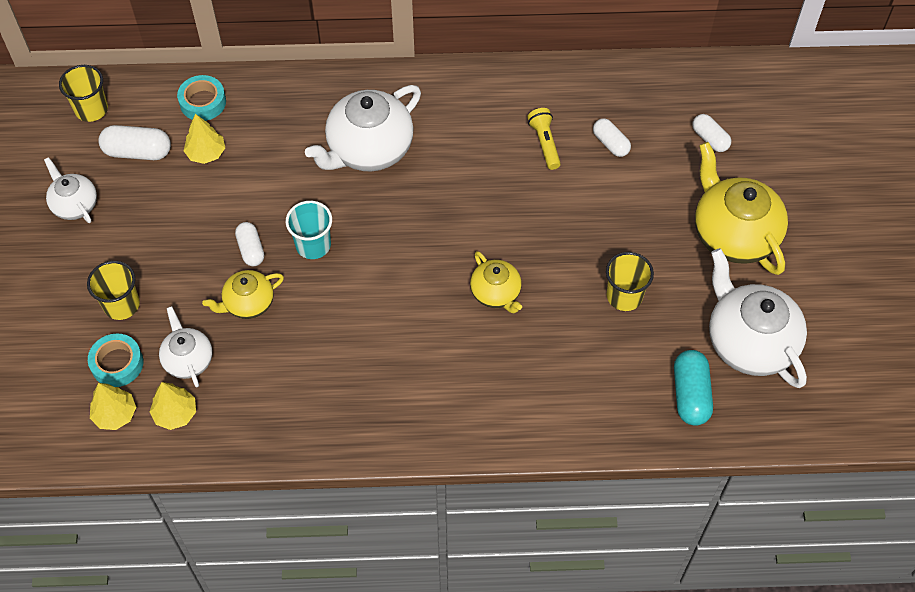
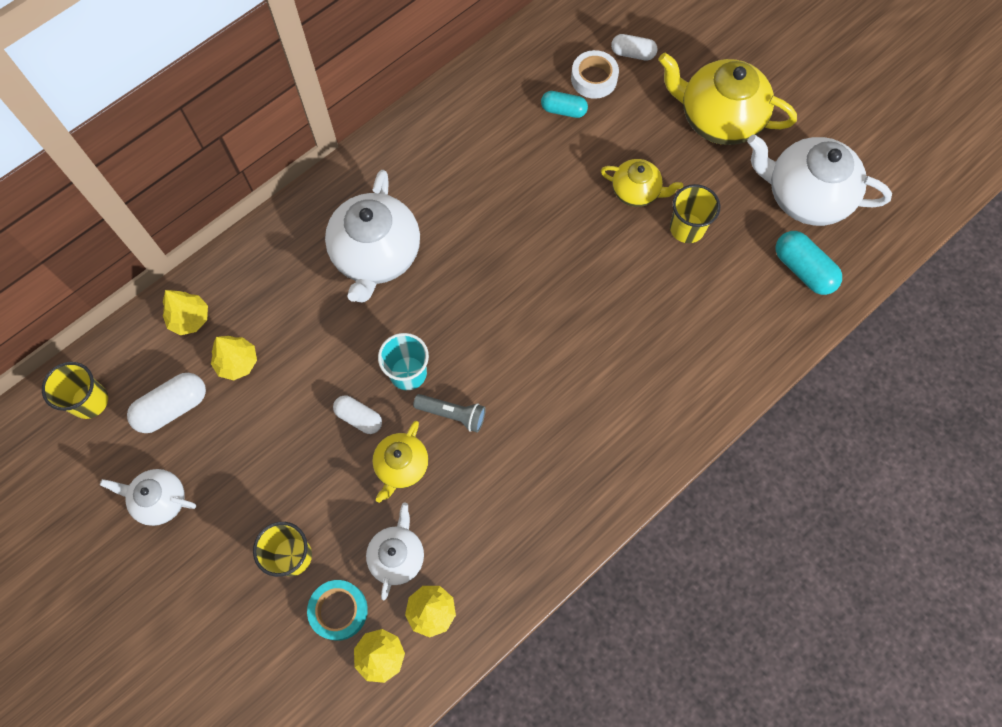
camera: 40 degrees left, 10 degrees up
(188, 360) = (397, 556): white teapot -> white teapot turned 75 degrees clockwise
(203, 102) = (190, 319): turquoise tape -> yellow tree
(316, 296) = (452, 414): none -> grey flashlight
(496, 293) = (591, 300): yellow teapot -> yellow teapot (636, 191)
(544, 143) = (513, 147): yellow flashlight -> none
(610, 143) = (563, 110): white capsule -> turquoise capsule
(658, 136) = (594, 79): none -> white tape

